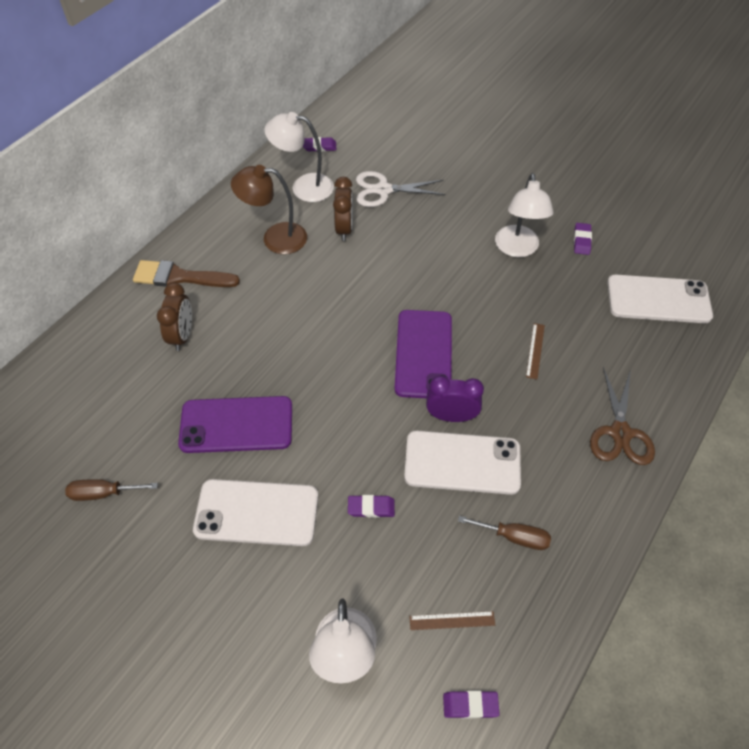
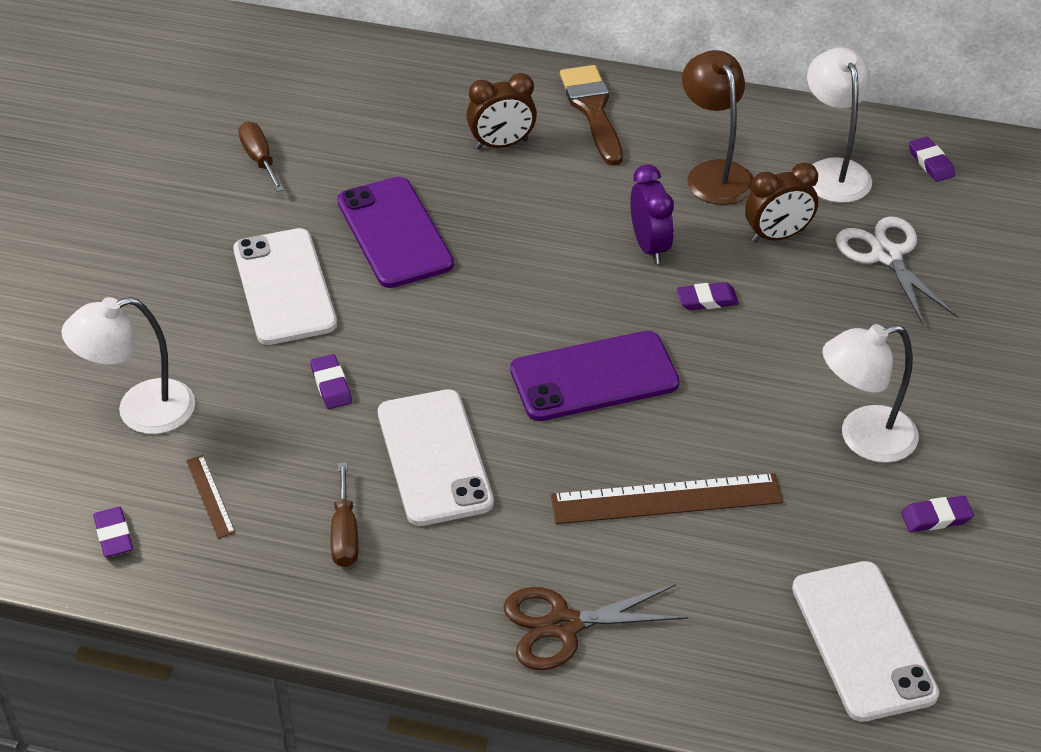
camera: 70 degrees right, 10 degrees down
(382, 278) = (707, 300): none -> purple eraser
(451, 416) = (503, 430): purple clock -> purple clock (649, 246)
(535, 350) = (666, 499): brown ruler -> brown ruler, size x2.08

